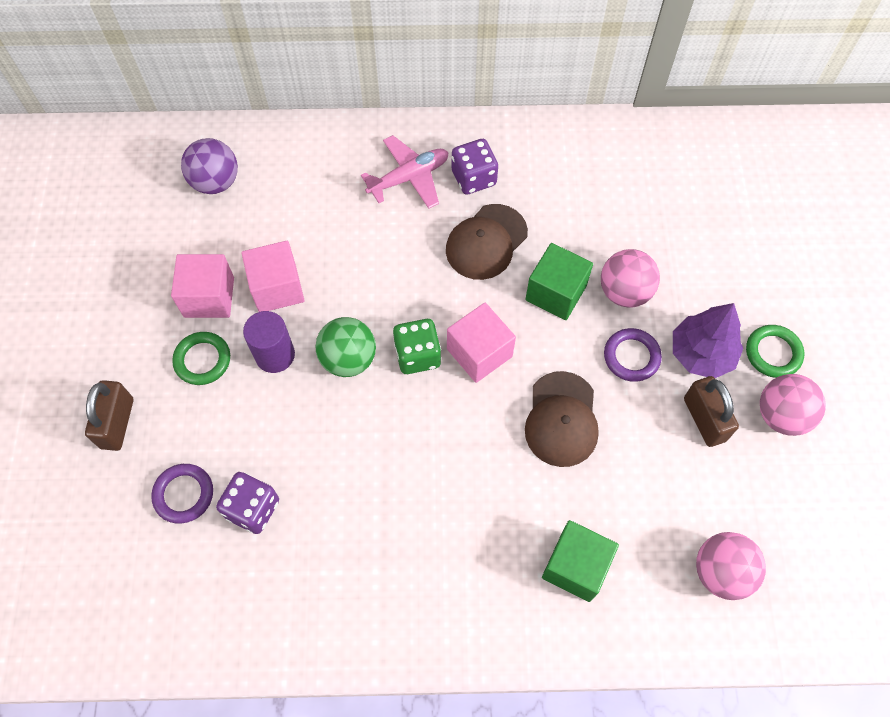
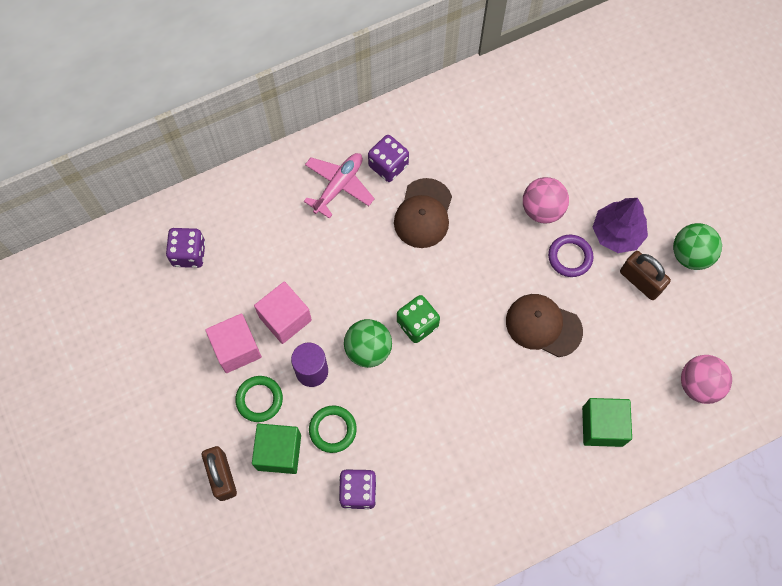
camera: 25 degrees left, 5 degrees up
(184, 494) = (302, 505): purple ring -> none
(215, 182) = (189, 254): purple ball -> purple dice
(479, 353) = (461, 302): pink cube -> none
(556, 293) = (493, 231): green cube -> green cube (279, 452)
(561, 419) = (543, 326): brown cap -> brown cap turned 135 degrees clockwise
(773, 353) = (665, 211): green ring -> green ring (333, 429)
(781, 415) = (690, 255): pink ball -> green ball

